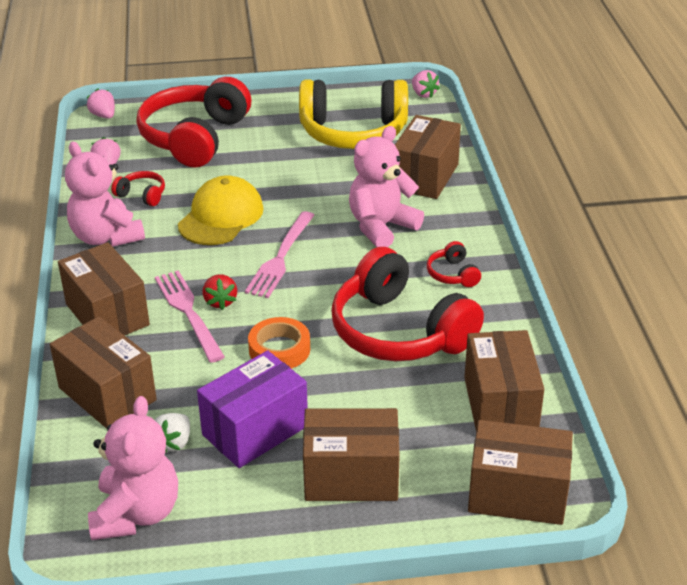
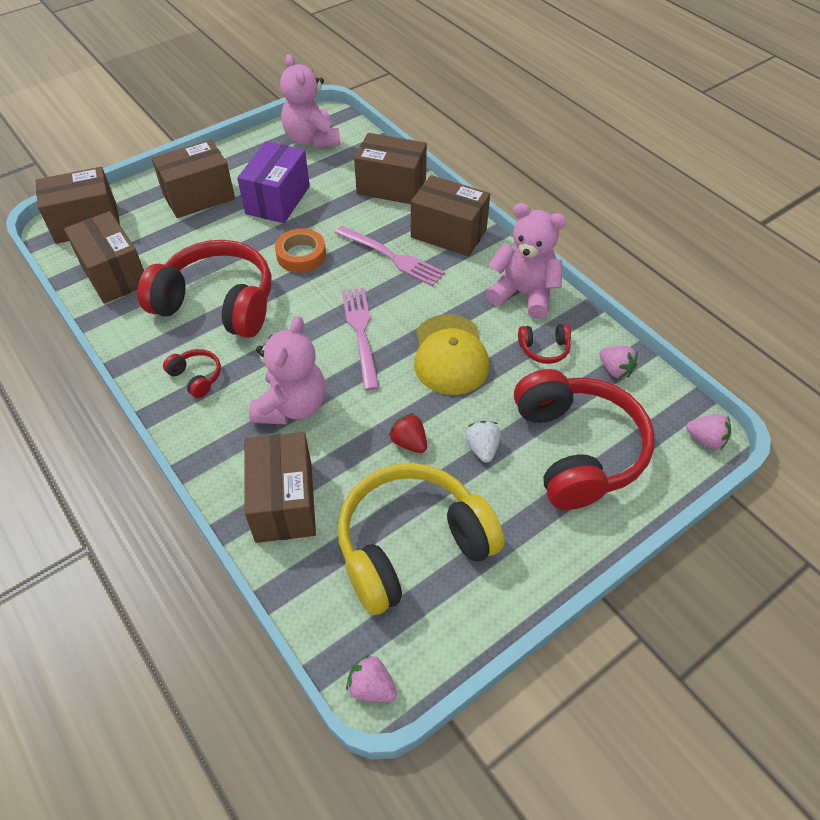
camera: 150 degrees right, 15 degrees up
(174, 443) = (323, 176): white strawberry -> white strawberry (482, 448)
(220, 301) = (376, 274): red strawberry -> red strawberry (409, 442)

